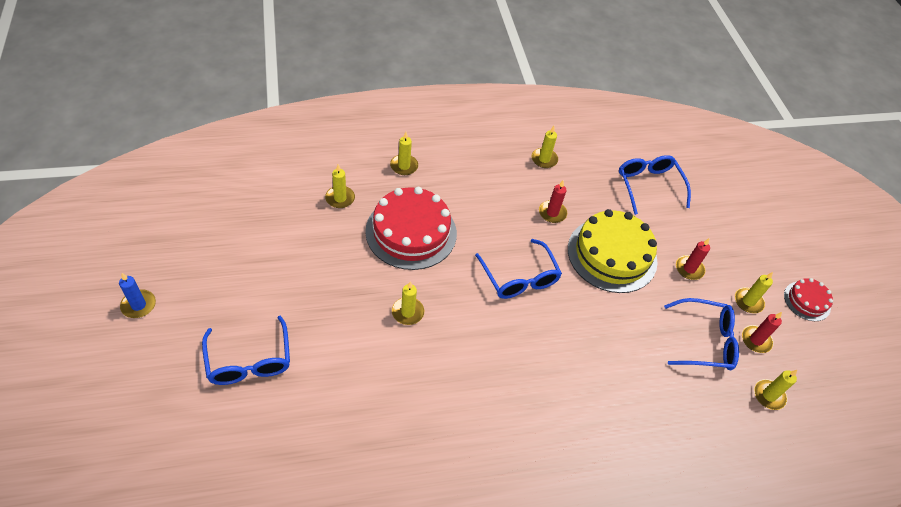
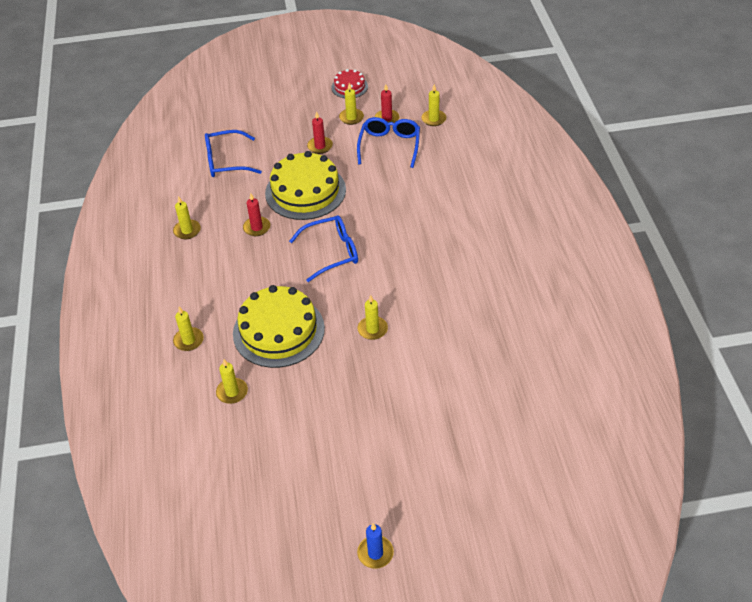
camera: 80 degrees left, 5 degrees down
(249, 360) = (432, 444): blue glasses -> none
(411, 232) = (278, 331): red cake -> yellow cake

